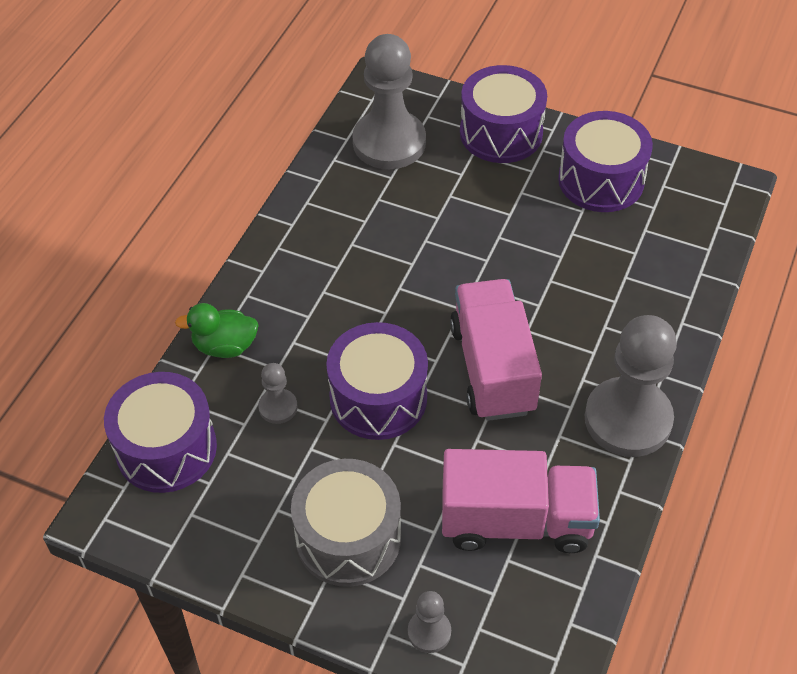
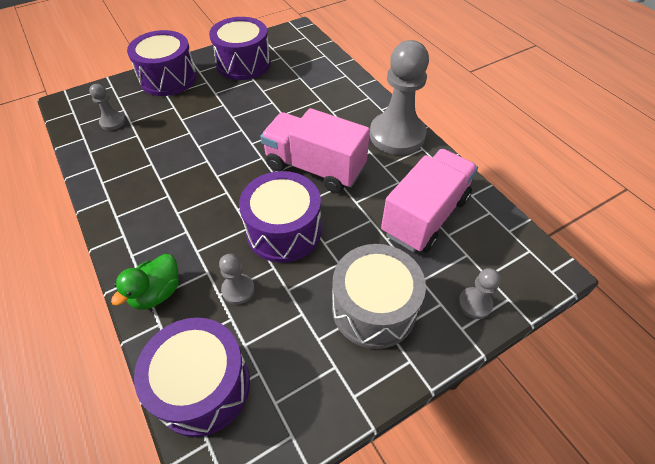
camera: 55 degrees left, 0 degrees up
(389, 142) = (112, 122): grey pawn -> grey pawn, size x0.45

